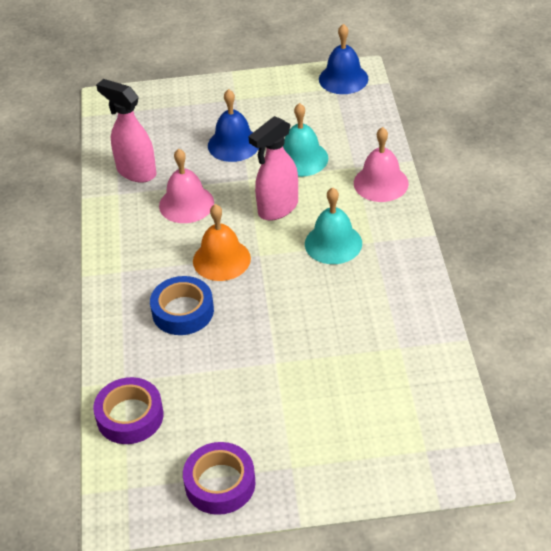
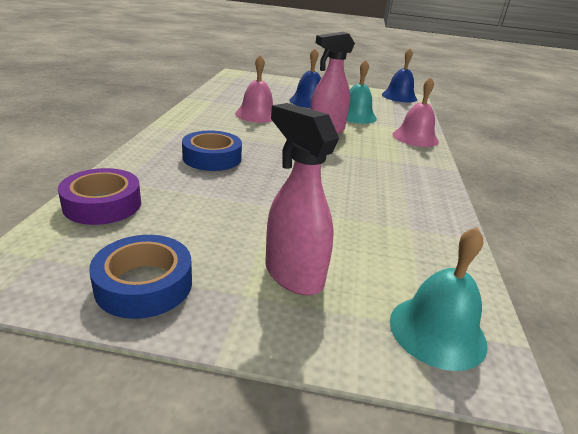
camera: 10 degrees right, 15 degrees down
(136, 172) = (232, 97): pink spray bottle -> pink spray bottle (293, 275)
(220, 483) = (144, 284): purple tape -> blue tape
(221, 259) = (265, 141): orange bell -> none
(333, 243) = (364, 155): turquoise bell -> turquoise bell (437, 331)

